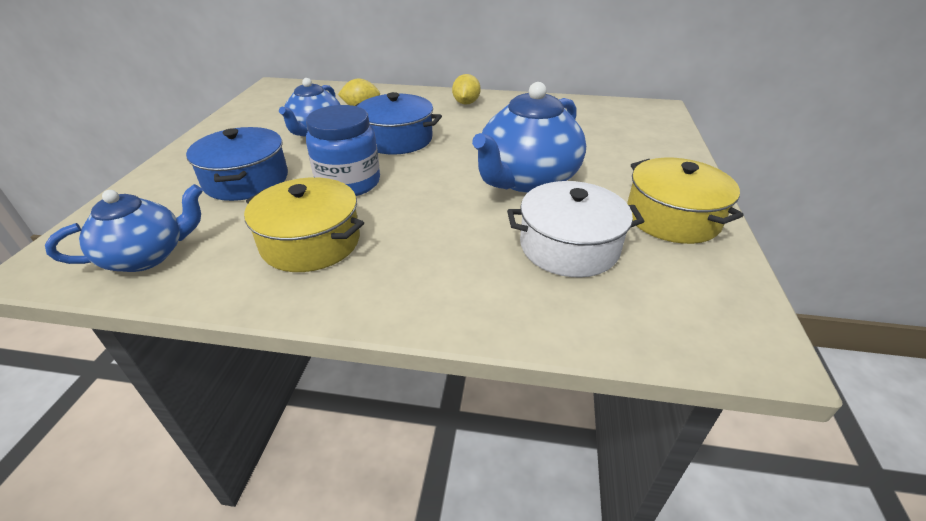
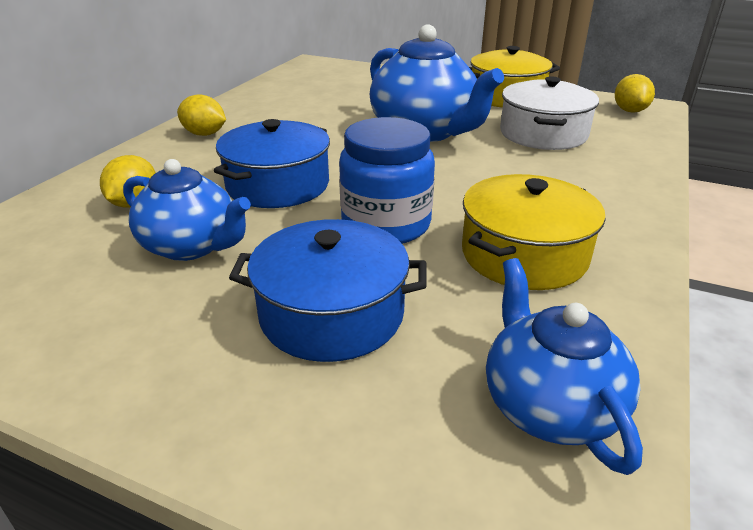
camera: 75 degrees left, 5 degrees down
(716, 322) = (629, 111): none -> yellow lemon

